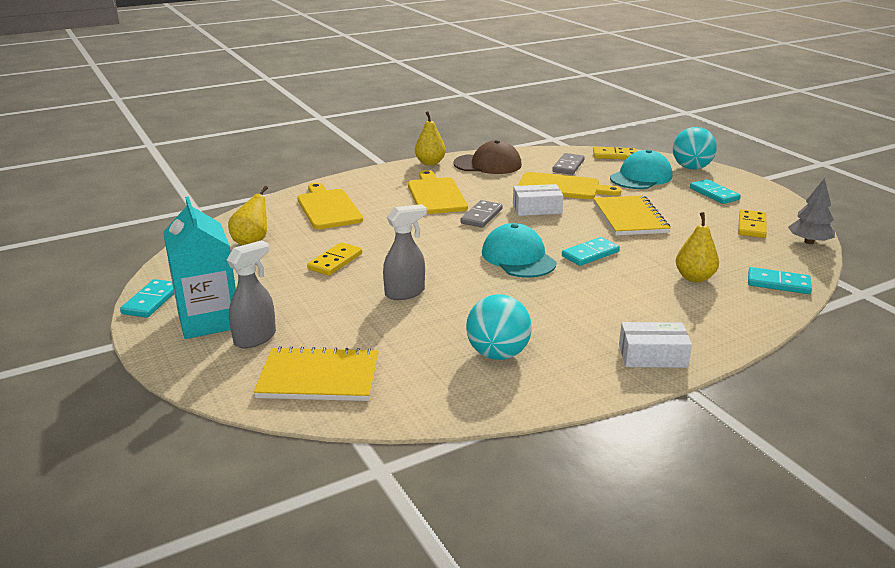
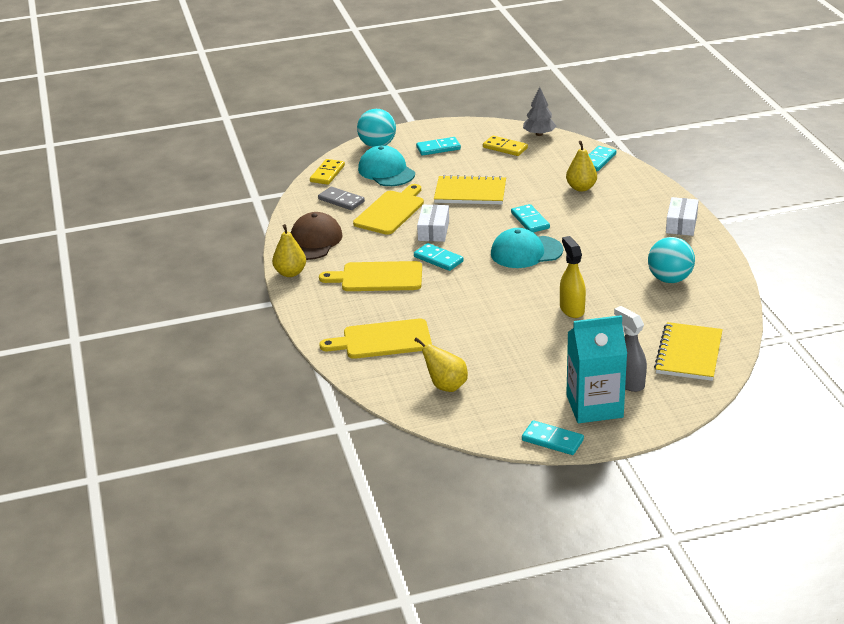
camera: 75 degrees left, 5 degrees up
(335, 261) = (504, 340): yellow domino -> none
(405, 293) = (572, 309): grey spray bottle -> yellow spray bottle
(481, 216) = (438, 259): grey domino -> turquoise domino

